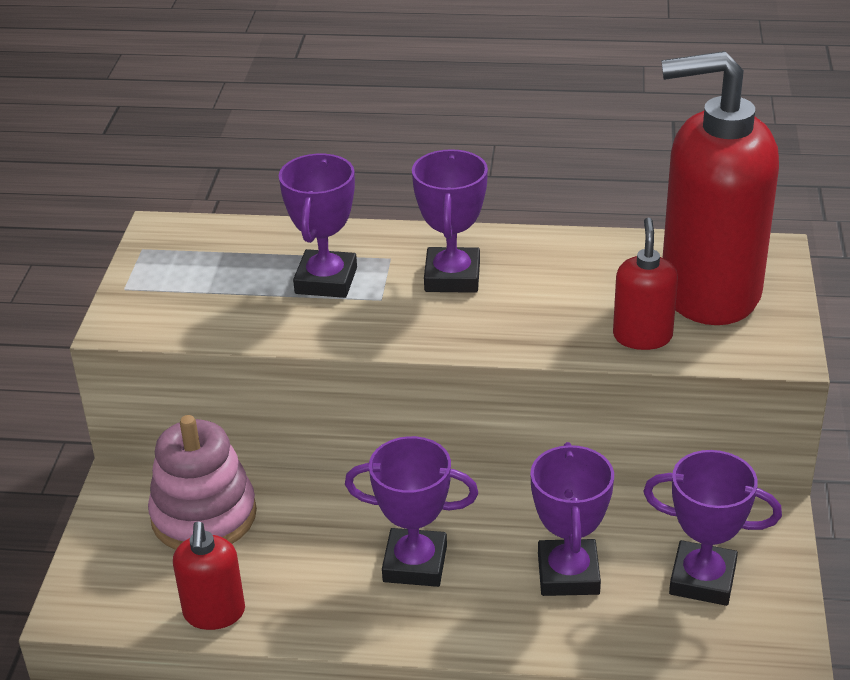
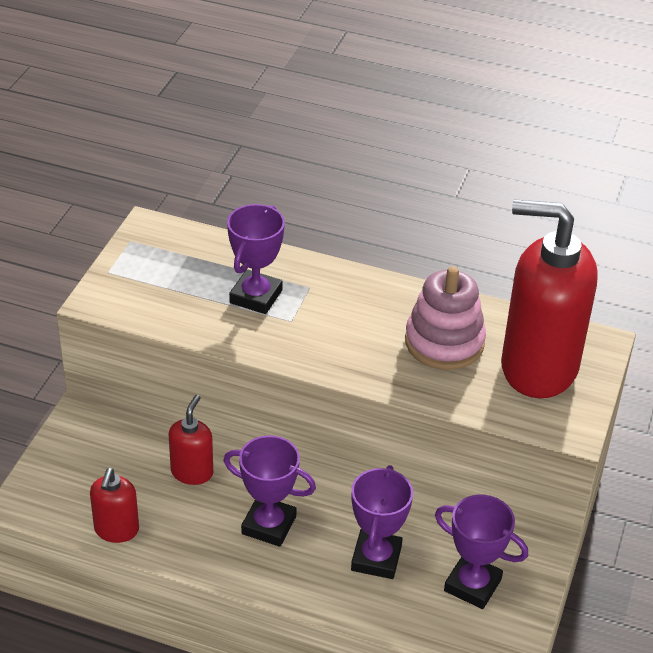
camera: 10 degrees right, 5 degrees up
(204, 516) = (130, 454): pink stacking toy -> pink stacking toy (444, 342)
(452, 277) = (350, 313): purple trophy -> none
(642, 336) = (472, 394): red soap dispenser -> red soap dispenser (192, 472)

